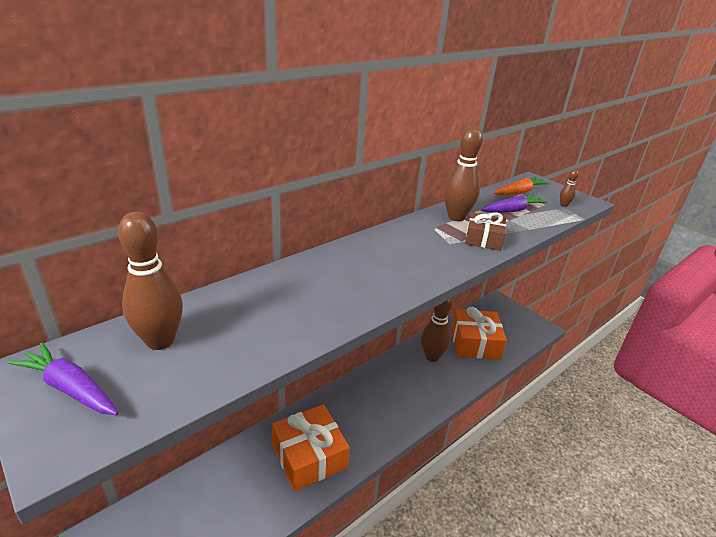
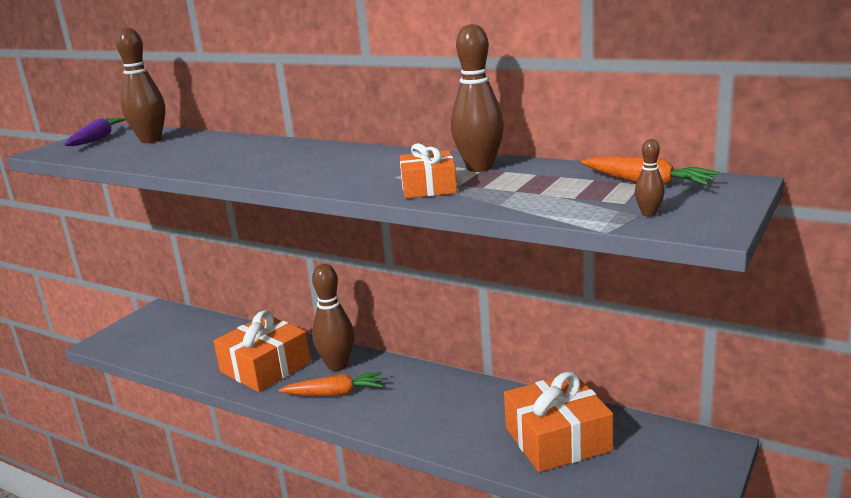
camera: 75 degrees right, 10 degrees down
(377, 421) = (334, 393): none -> orange carrot
(432, 357) = (485, 406): brown bowling pin -> brown bowling pin (337, 365)
(483, 239) = (429, 187): brown gift -> orange gift
(512, 210) = (556, 188): purple carrot -> none

